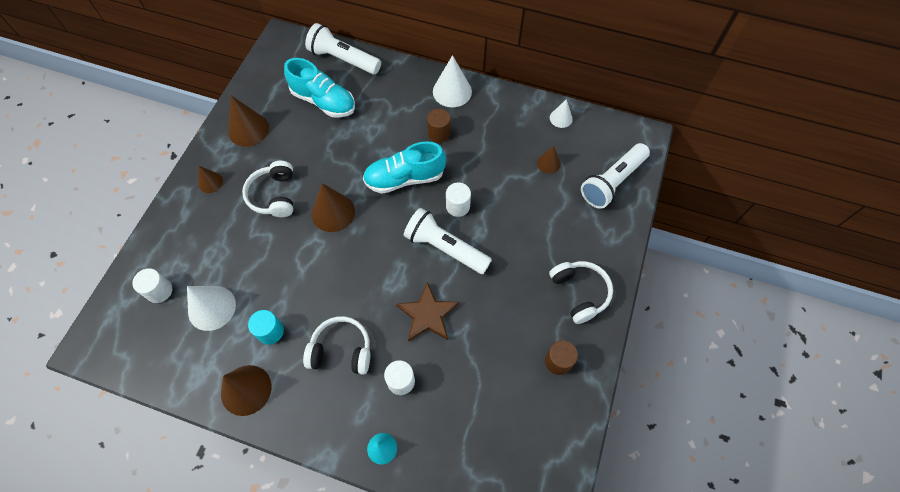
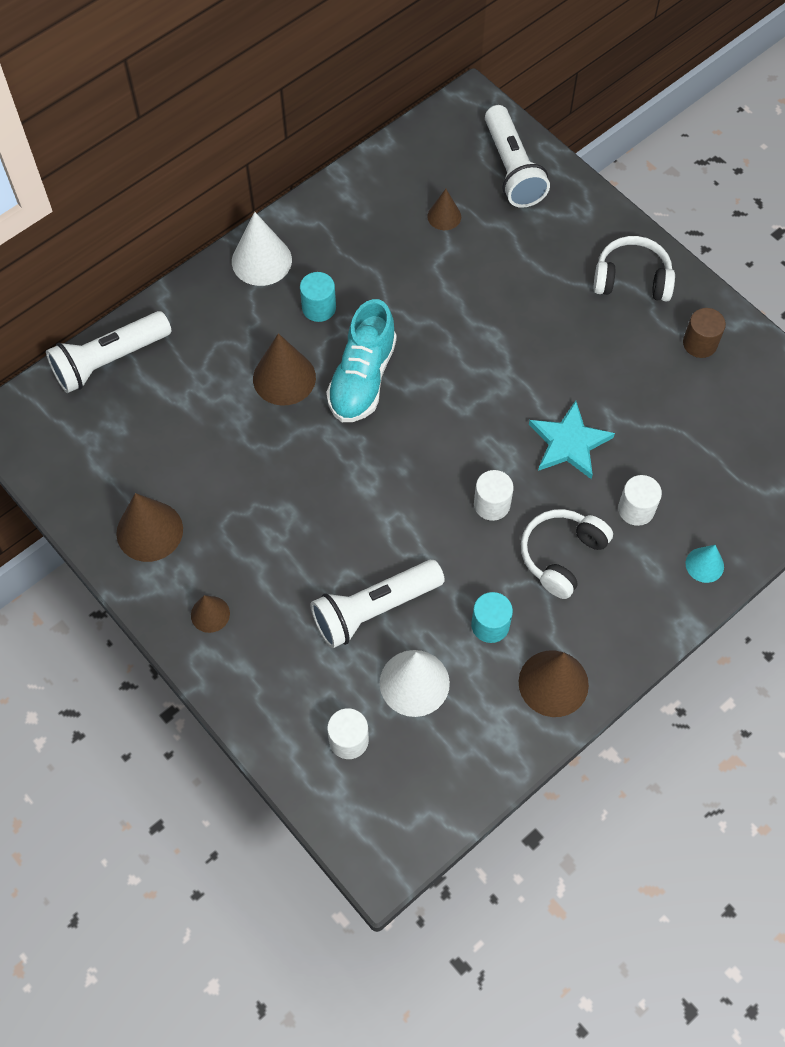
camera: 60 degrees left, 0 degrees up
(274, 195) = (286, 542): white headphones -> none
(323, 101) = (167, 417): turquoise shoe -> none
(333, 212) = (360, 482): brown cone -> brown cone (284, 378)
(427, 314) = (569, 443): brown star -> turquoise star
(439, 133) = (319, 308): brown cylinder -> turquoise cylinder
(445, 248) = (492, 382): white flashlight -> white flashlight (374, 609)
(458, 206) = (442, 341): white cylinder -> white cylinder (492, 504)
(561, 118) = (387, 168): white cone -> none

